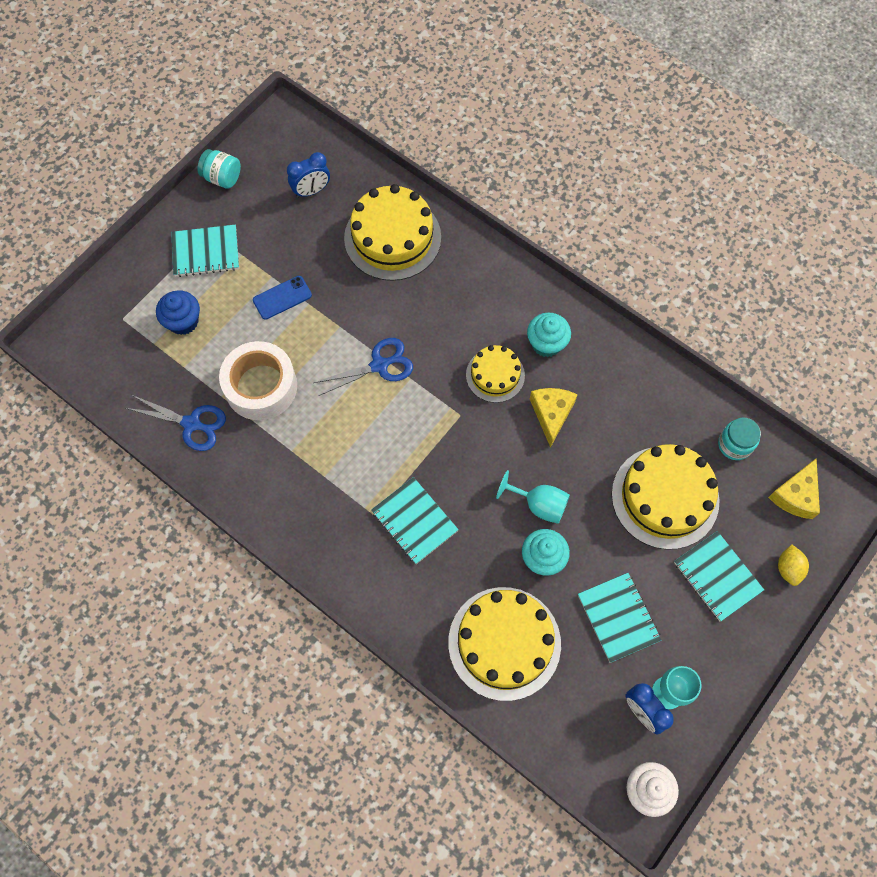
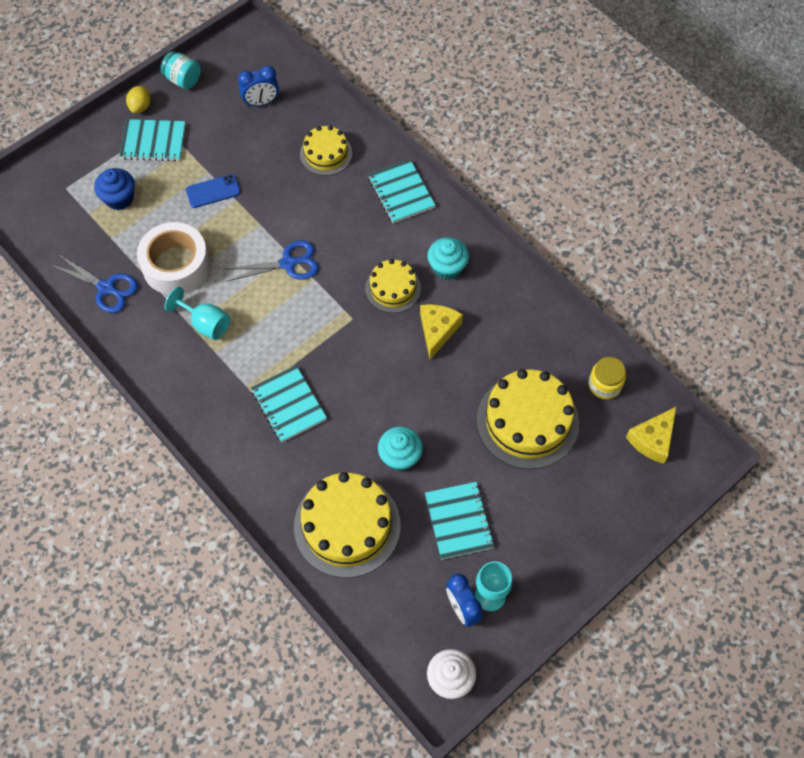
camera: 10 degrees right, 5 degrees down
(392, 237) = (326, 154): yellow cake -> yellow cake, size x0.58
(539, 504) = (407, 409): turquoise goblet -> turquoise goblet (205, 324)
(717, 577) = (560, 500): turquoise notebook -> turquoise notebook (401, 193)
(734, 444) = (604, 385): turquoise jar -> yellow jar
(788, 568) = (630, 504): yellow lemon -> yellow lemon (140, 107)

